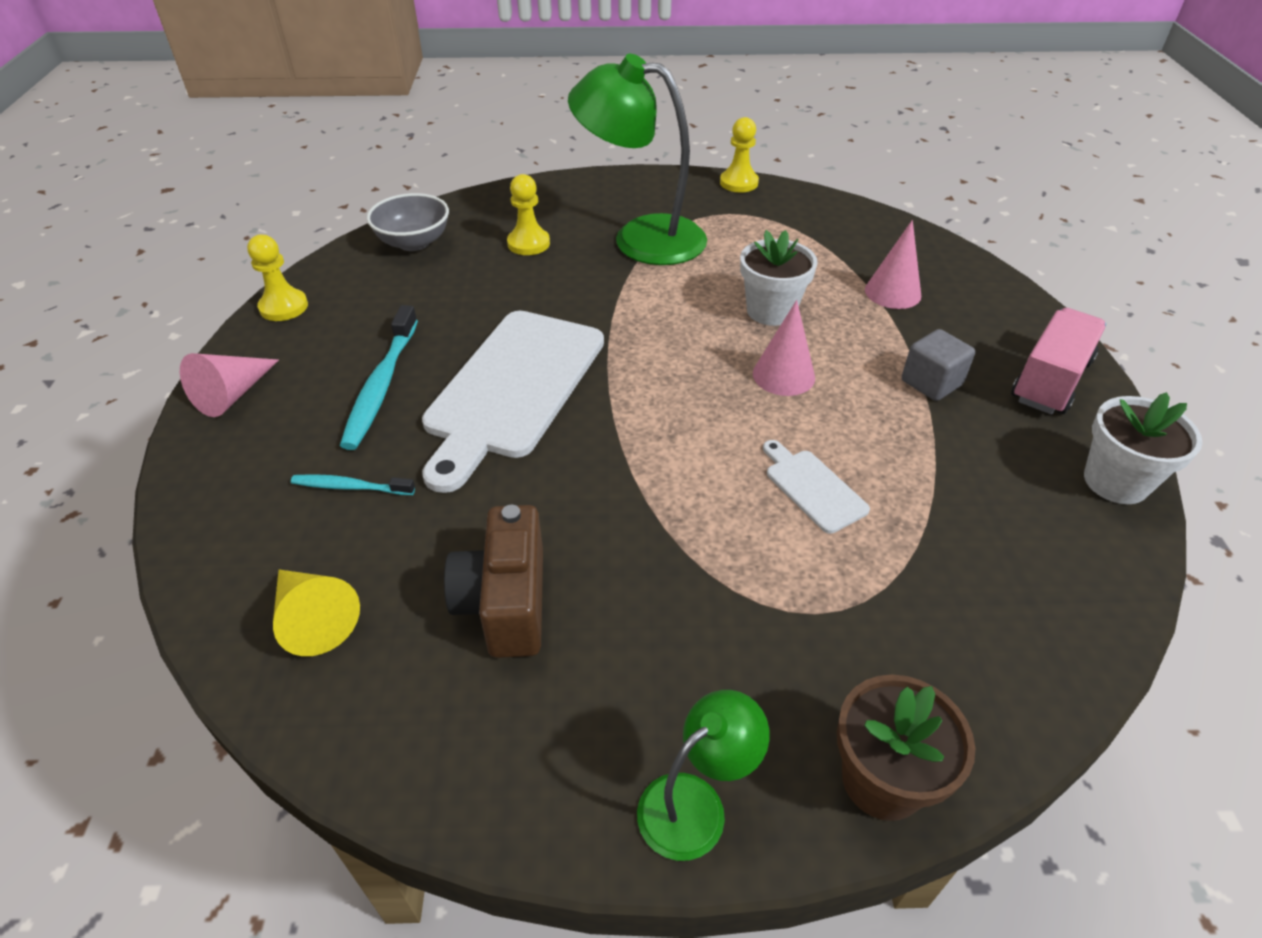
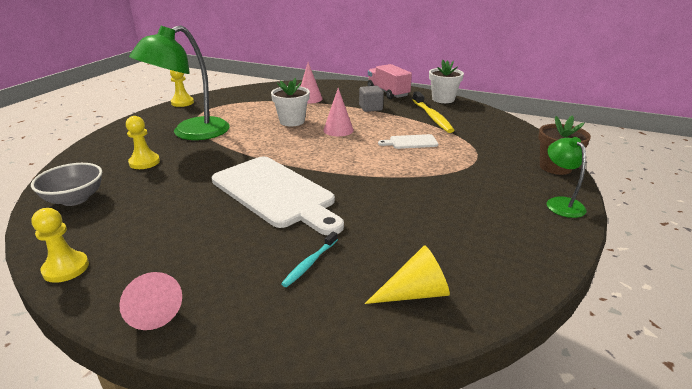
camera: 65 degrees left, 15 degrees down
(381, 386) = (221, 237): turquoise toothbrush -> none
(505, 603) = (436, 225): brown camera -> none
(979, 488) = (432, 117): none -> yellow toothbrush

